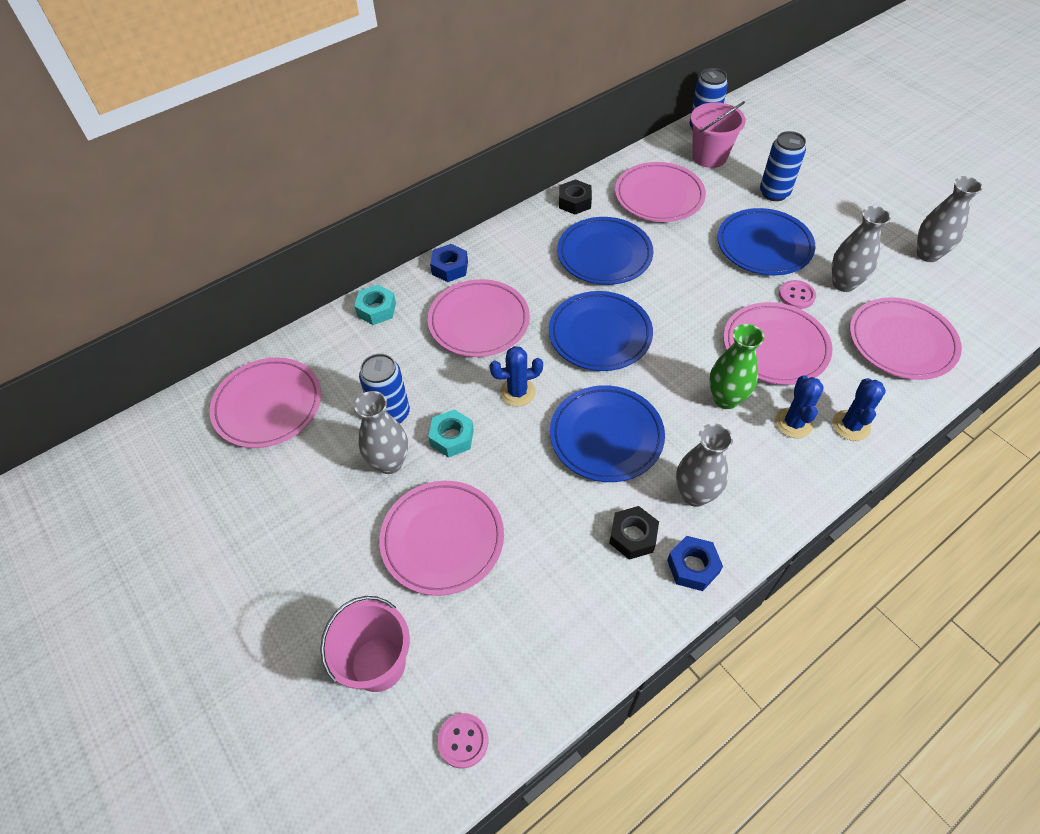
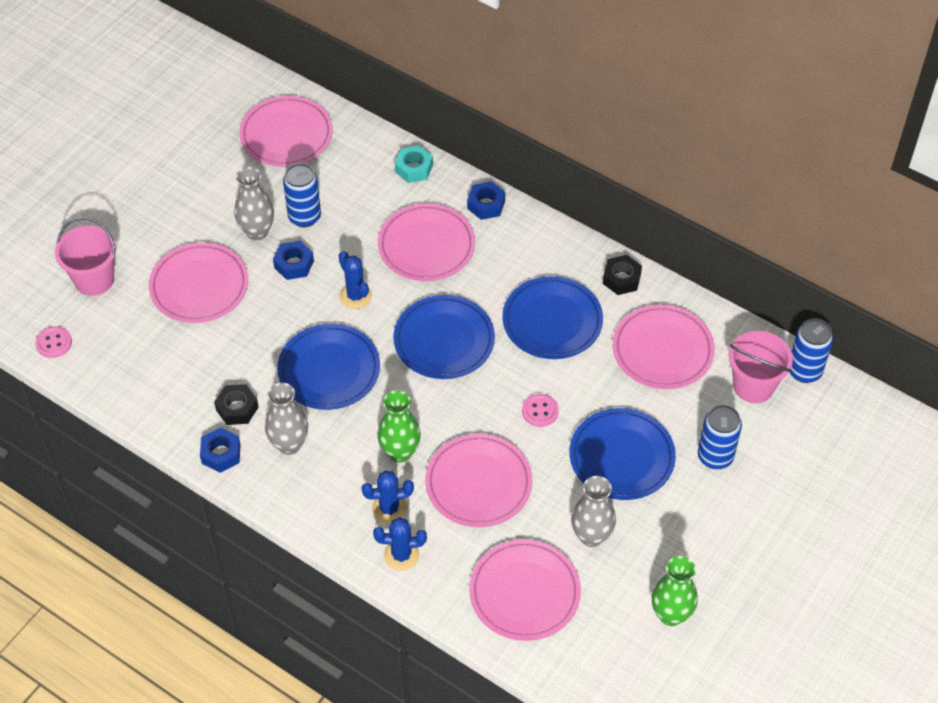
camera: 70 degrees right, 0 degrees up
(452, 437) = (294, 264): turquoise nut -> blue nut
(796, 295) = (557, 495): pink button -> pink button (540, 411)
(927, 254) = (671, 614): grey vase -> green vase

